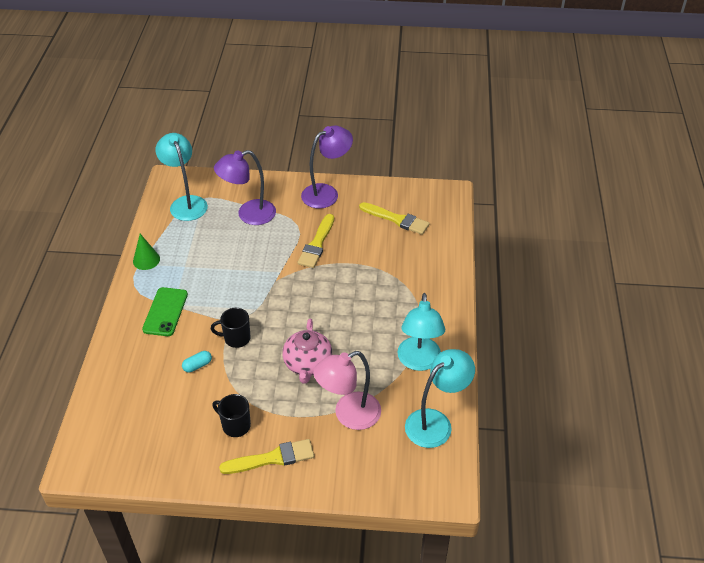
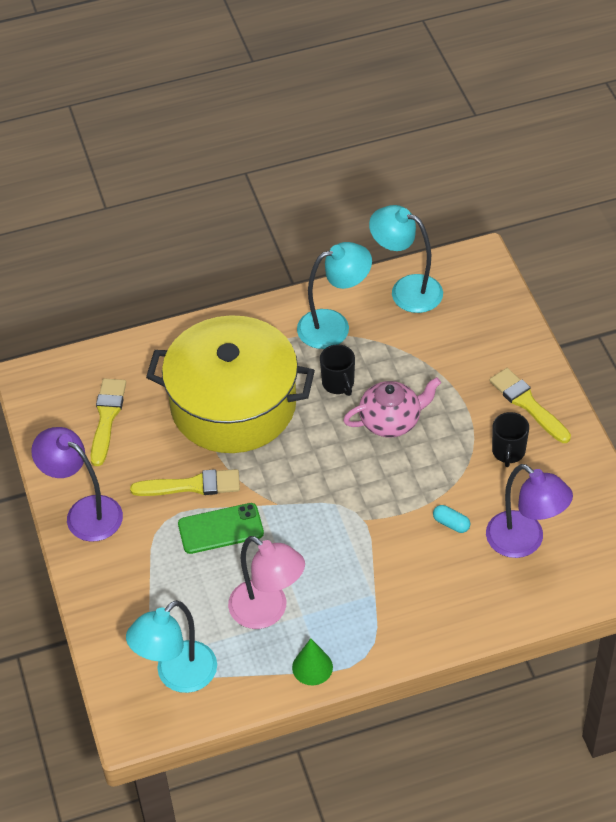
camera: 110 degrees left, 5 degrees up
(165, 312) = (389, 597): green phone -> green phone (220, 529)
(236, 338) = (391, 504): black mug -> black mug (338, 383)
(249, 215) = (169, 586): purple lamp -> purple lamp (524, 542)
(348, 415) = (438, 361): pink lamp -> pink lamp (267, 611)
(373, 282) = (233, 405): none -> yellow pot

